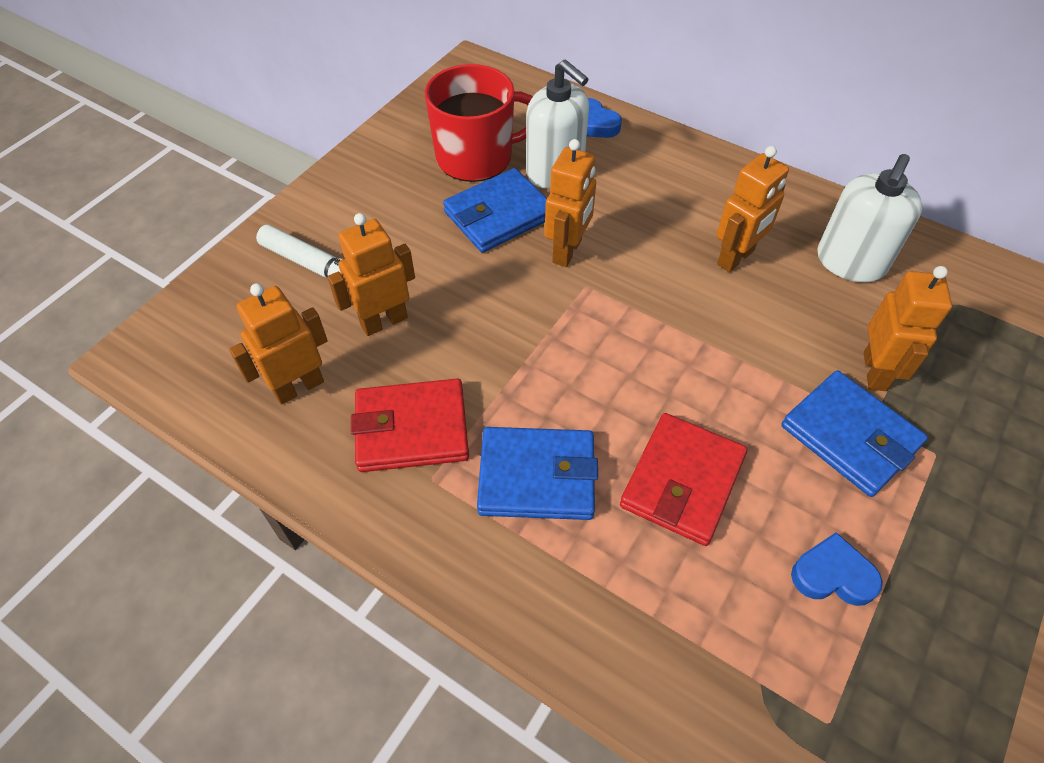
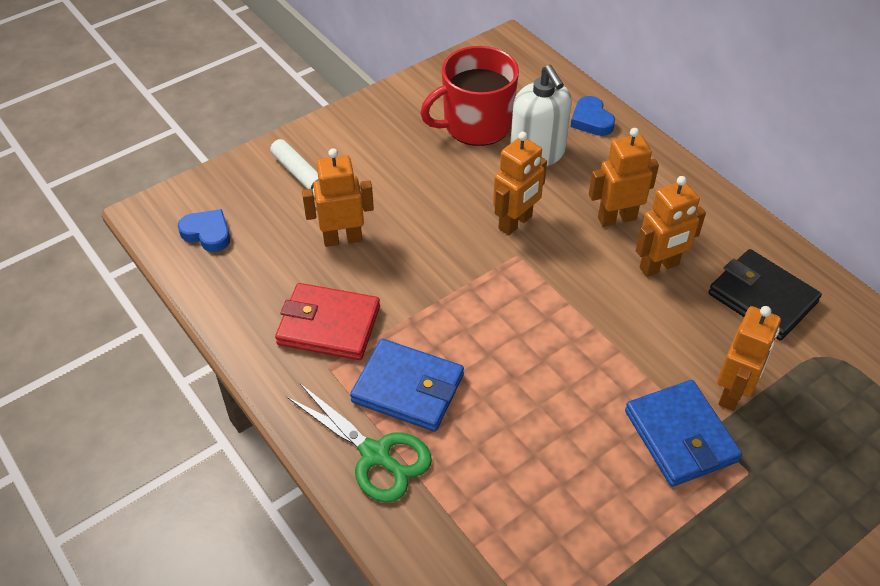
camera: 20 degrees right, 5 degrees down
(298, 387) = (258, 270): orange robot -> orange robot (616, 218)
(476, 157) = (475, 125): red mug -> red mug turned 150 degrees clockwise
(499, 215) = (472, 178): blue wallet -> none
(536, 572) = (375, 455): none -> green scissors
(682, 481) = (520, 427): red wallet -> none
(832, 575) = (607, 532): blue heart -> blue heart (207, 233)
(850, 262) = (762, 298): white soap dispenser -> black wallet

